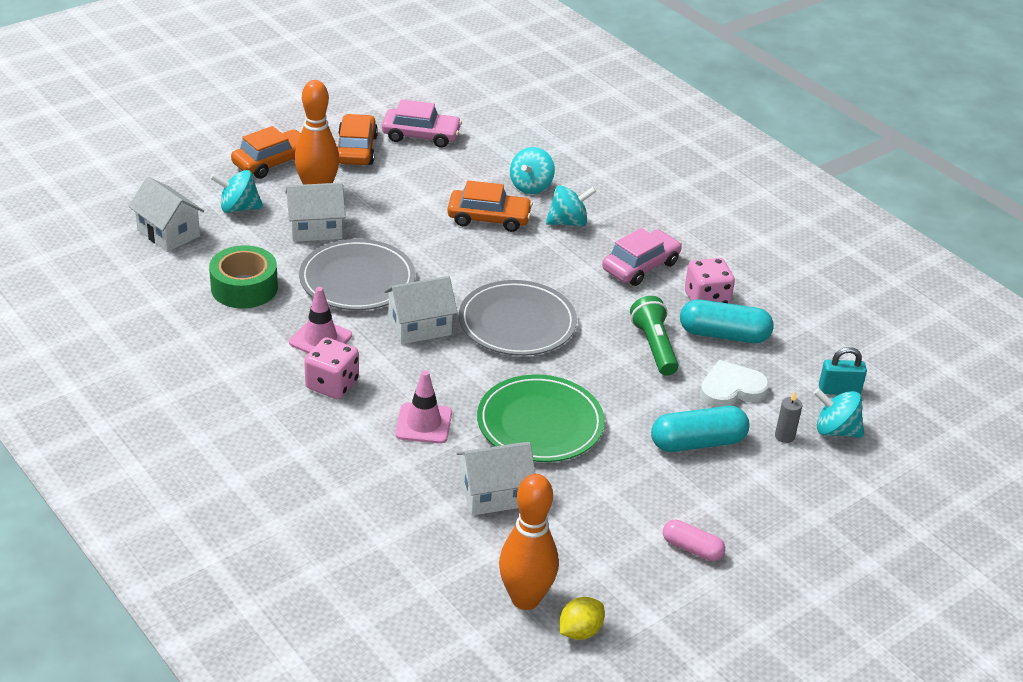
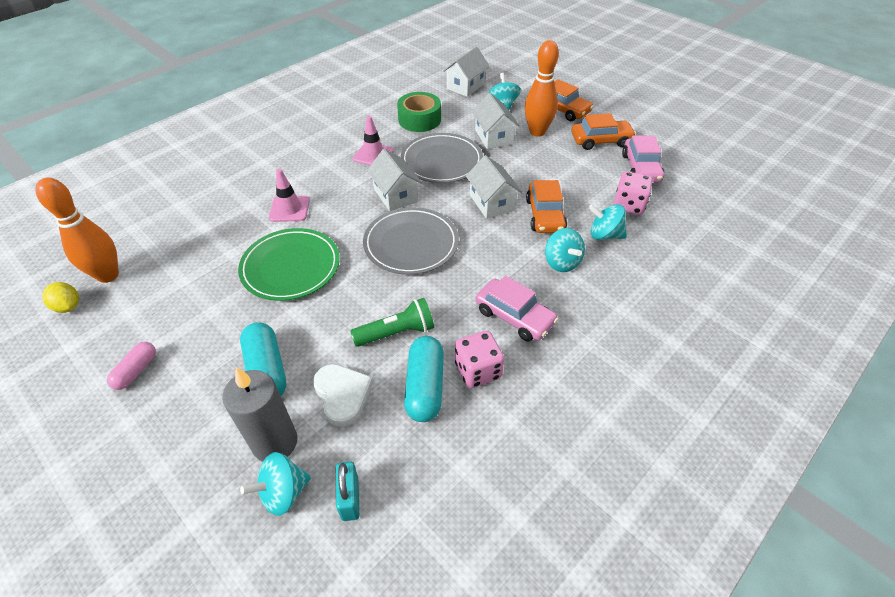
camera: 85 degrees right, 10 degrees up
(332, 384) = (327, 166): pink dice -> pink dice (628, 205)
(494, 494) = (215, 250): white house -> white house (492, 202)
(784, 436) = (275, 442): grey candle -> grey candle, size x2.24
(835, 430) = (283, 493): turquoise spinning top -> turquoise spinning top turned 135 degrees counterclockwise

